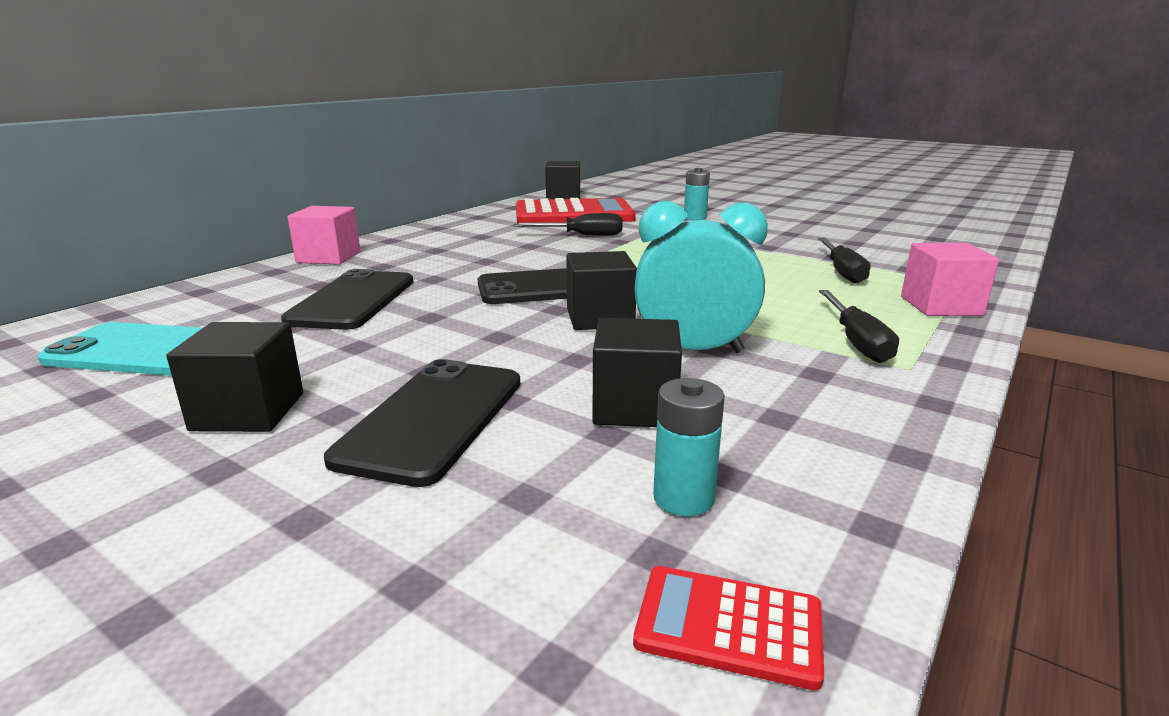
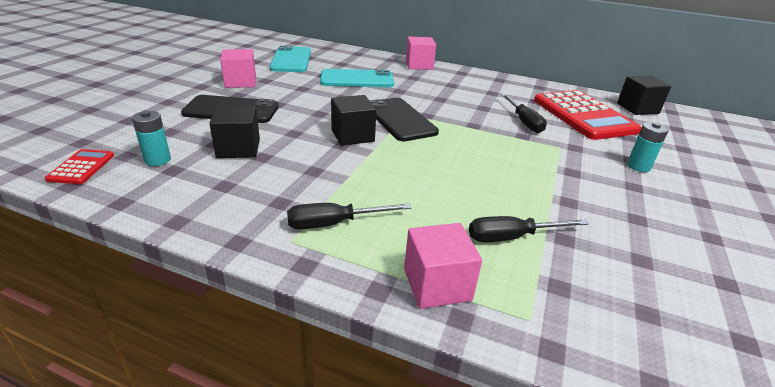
camera: 75 degrees right, 10 degrees up
(248, 411) = (240, 82): black cube -> pink cube
(353, 300) = (357, 79): black phone -> turquoise phone
(693, 350) = (309, 163): turquoise clock -> none

